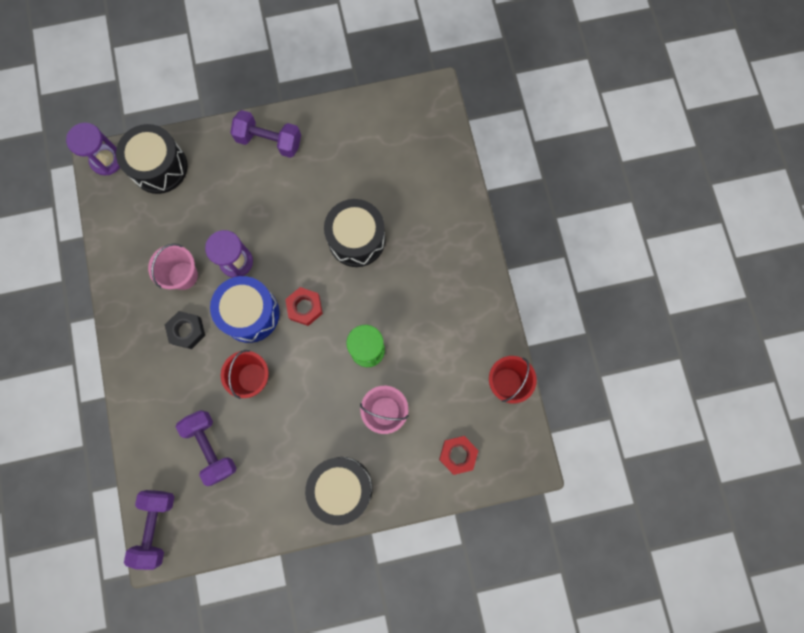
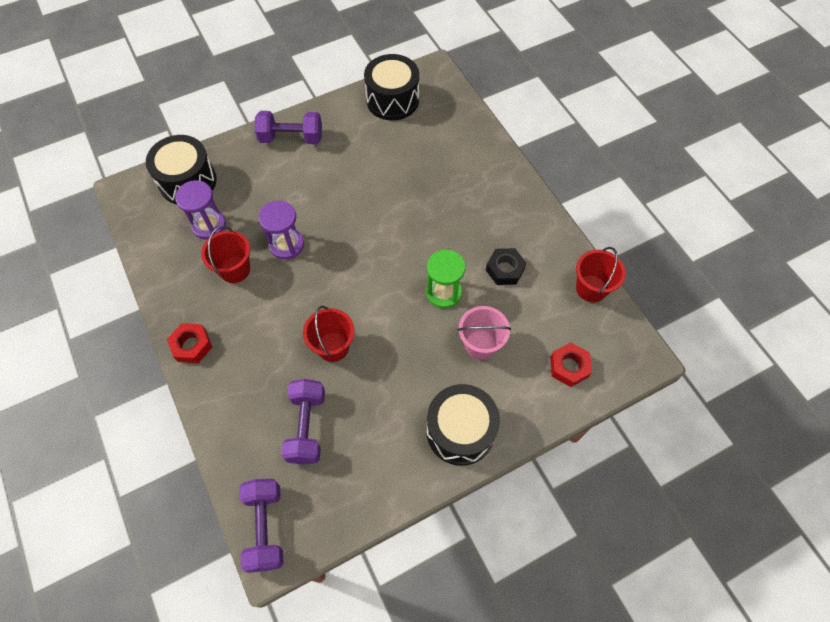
camera: 15 degrees left, 15 degrees down
(106, 160) = (132, 187): purple hourglass -> purple hourglass (209, 225)
(183, 275) = (235, 269): pink bucket -> red bucket
(187, 331) = (251, 319): black nut -> black nut (505, 269)
(211, 447) = (307, 427): purple dumbbell -> purple dumbbell turned 45 degrees clockwise
(250, 313) = (313, 288): blue drum -> none
(305, 307) = (368, 269): red nut -> red nut (192, 345)
(356, 239) = (401, 199): black drum -> black drum (392, 100)

